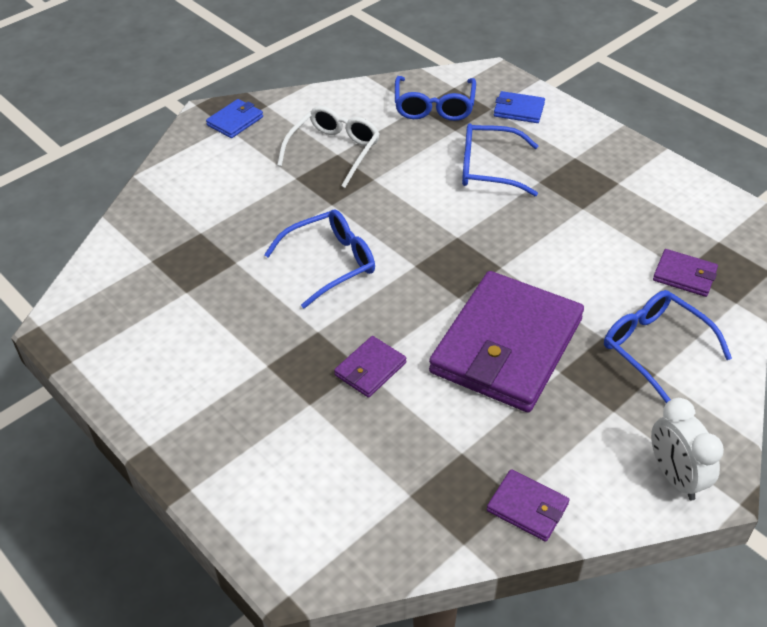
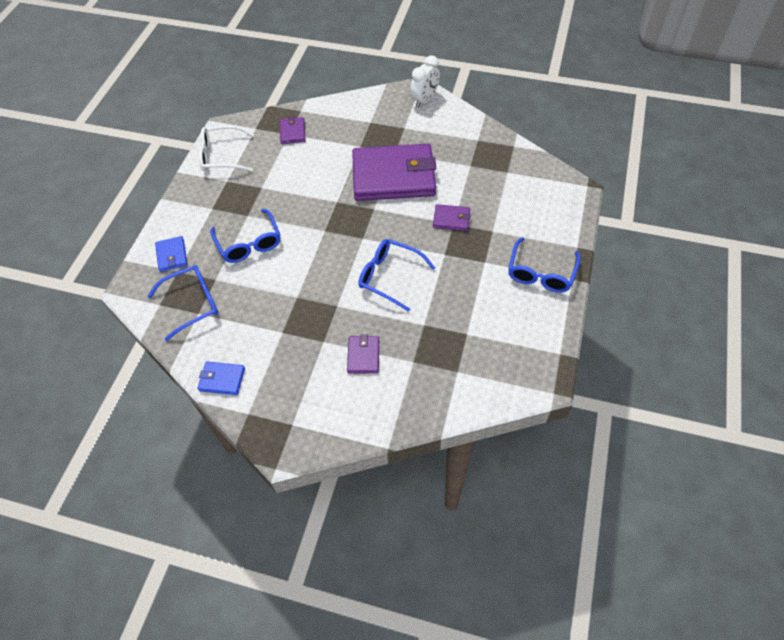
camera: 120 degrees left, 10 degrees up
(235, 121) = (281, 422): blue wallet -> blue wallet (222, 379)
(334, 150) = (279, 335): white glasses -> white glasses (221, 156)
(527, 507) = (479, 134): purple wallet -> purple wallet (363, 356)
(653, 347) = (353, 127): blue glasses -> blue glasses (541, 274)

